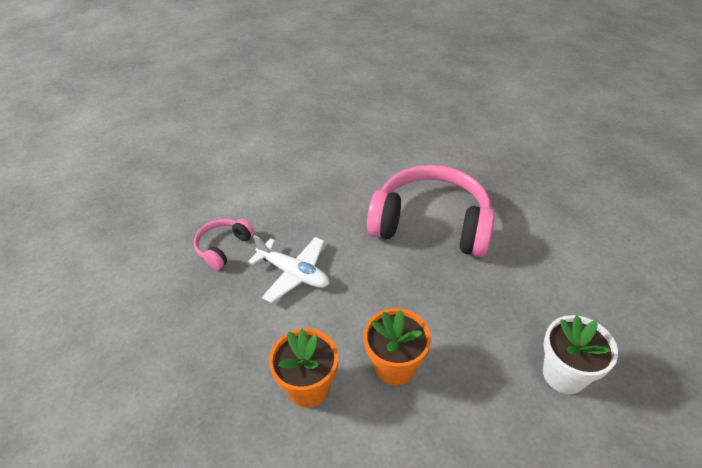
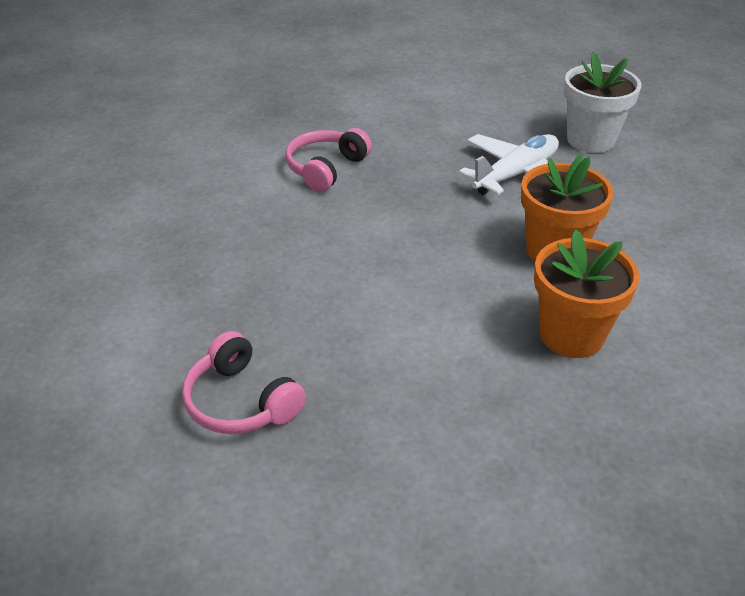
camera: 75 degrees left, 5 degrees down
(294, 273) = (352, 318): white plane -> white plane (516, 174)
(431, 224) = (326, 168): pink headphones -> pink headphones, size x0.47

